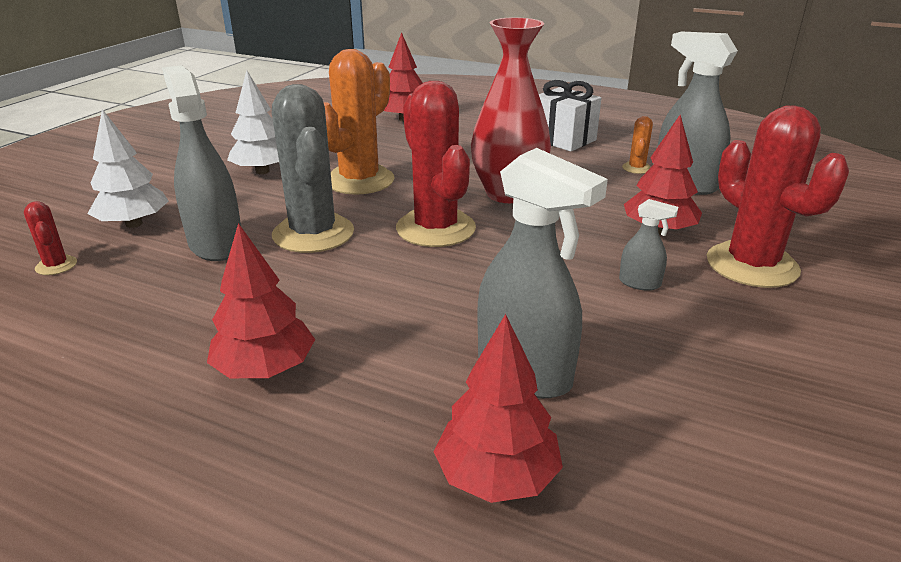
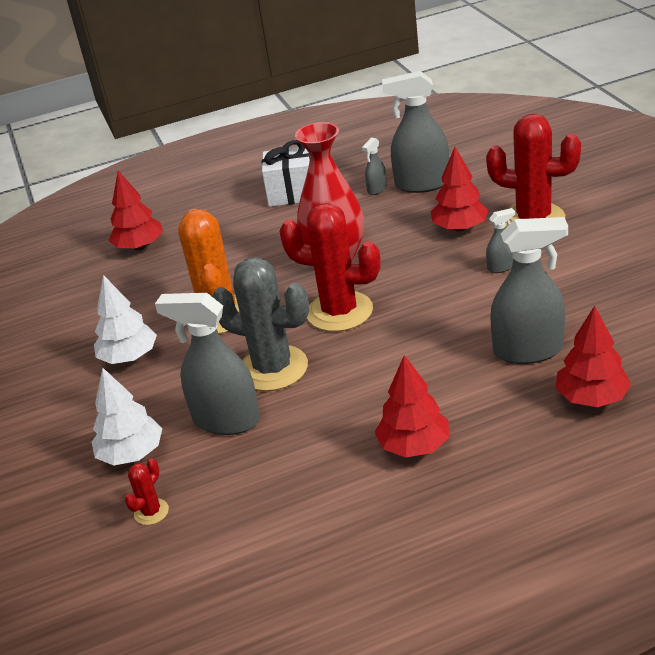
camera: 40 degrees left, 5 degrees up
(56, 265) = (151, 512): red cactus -> red cactus turned 75 degrees counterclockwise
(636, 168) = (377, 189): orange cactus -> grey spray bottle

